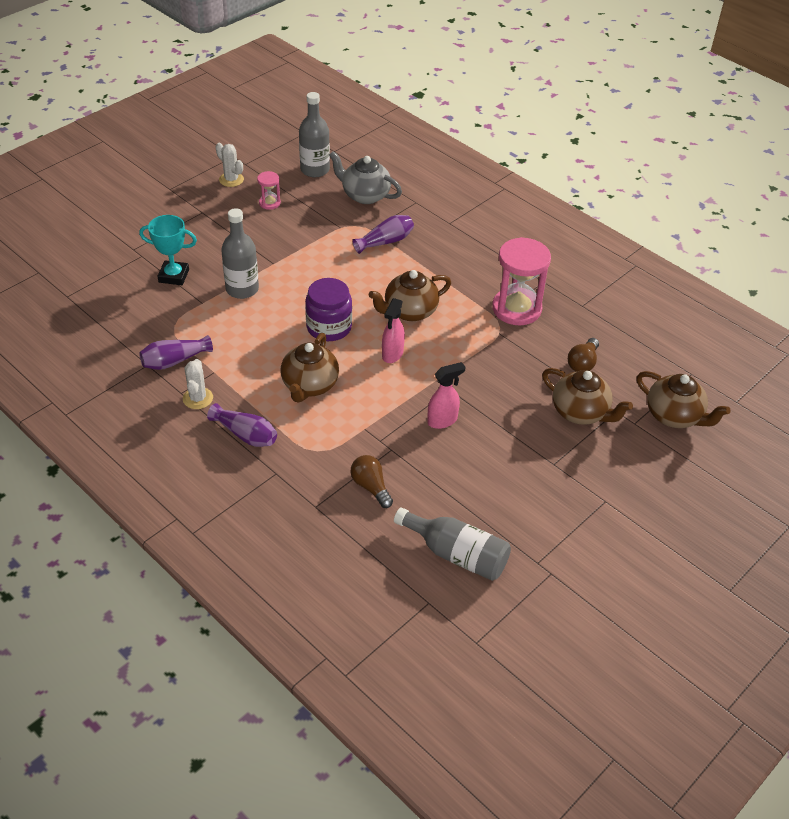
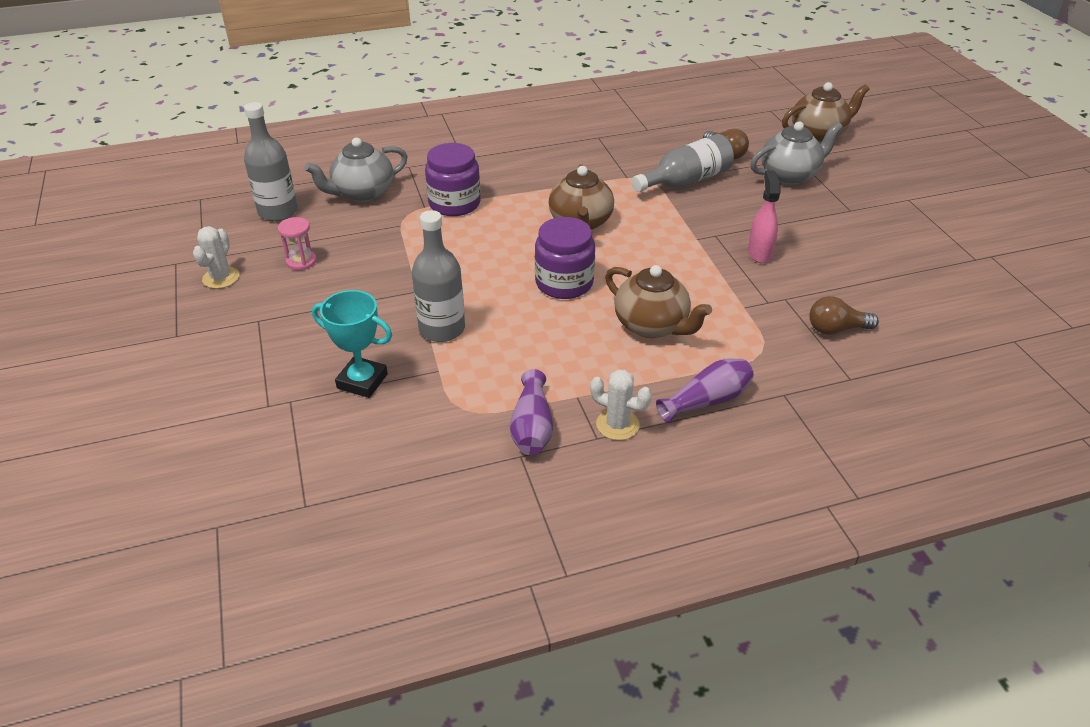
camera: 60 degrees left, 5 degrees down
(174, 276) = (362, 381): turquoise trophy -> turquoise trophy turned 75 degrees clockwise
(231, 179) = (221, 278): white cactus -> white cactus turned 60 degrees counterclockwise
(385, 241) = (454, 203): purple vase -> purple jar
(392, 354) = (639, 254): pink spray bottle -> none
(457, 554) = (952, 302): grey bottle -> grey bottle (686, 181)
(516, 309) = (625, 162): pink hourglass -> none
(580, 412) = (790, 175): brown teapot -> grey teapot

